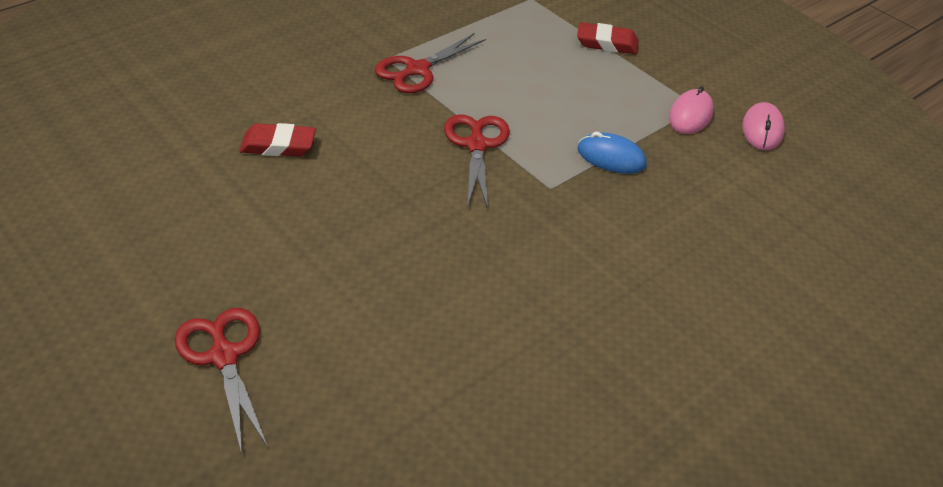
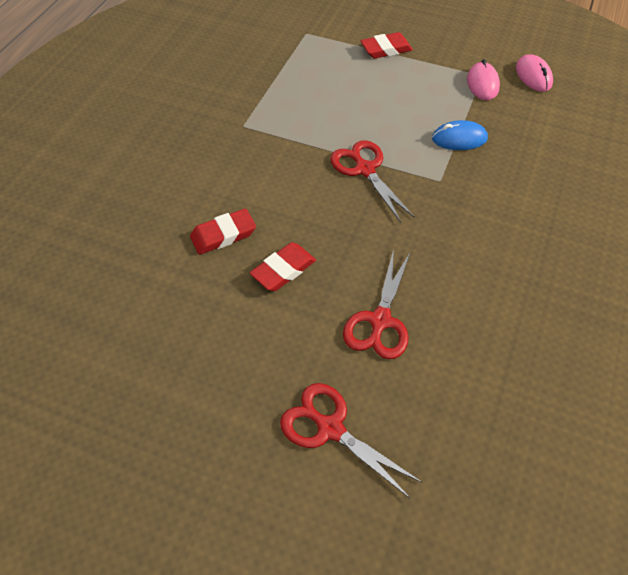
camera: 25 degrees left, 10 degrees up
(308, 200) = (283, 270): none -> red eraser
(417, 70) = (273, 125): red scissors -> red scissors (380, 320)

